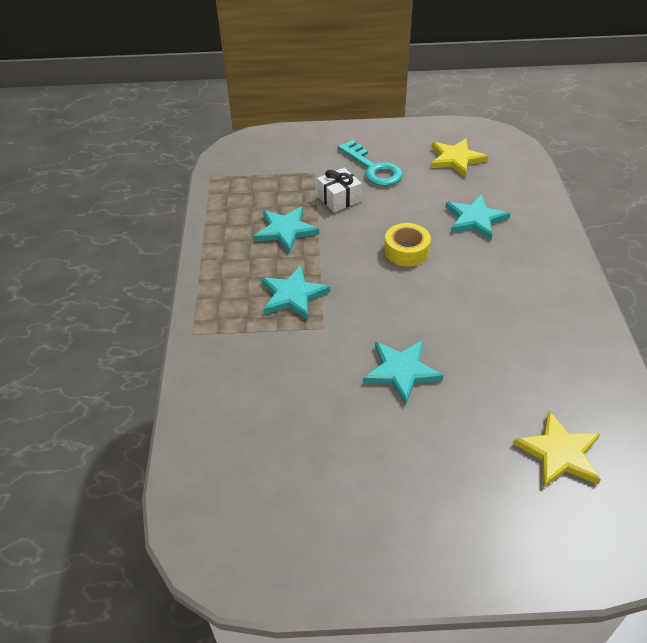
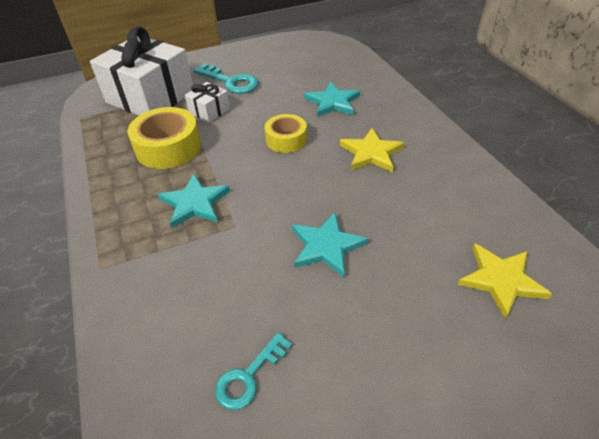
camera: 20 degrees left, 0 degrees up
(285, 168) = (150, 97): none -> white gift
(285, 230) = (168, 147): turquoise star -> yellow tape
(288, 461) = (249, 376): none -> turquoise key
(455, 159) = (296, 62): yellow star -> yellow star (371, 153)

